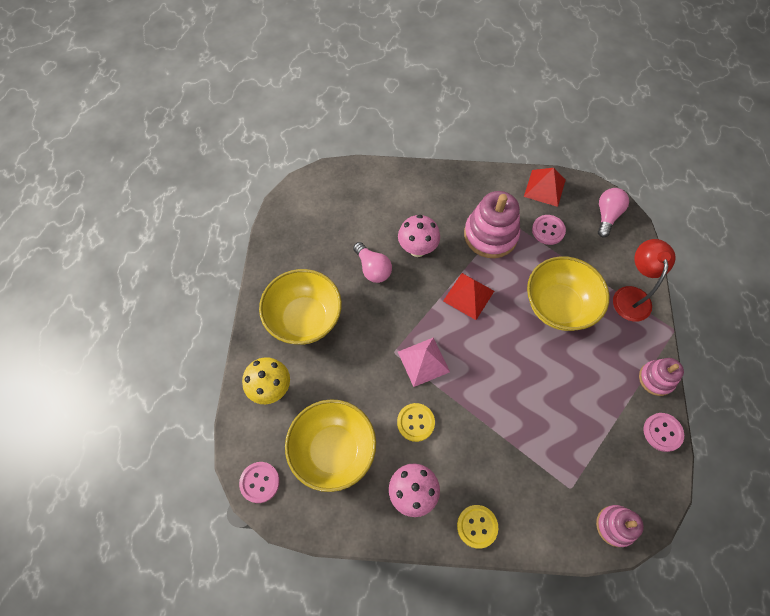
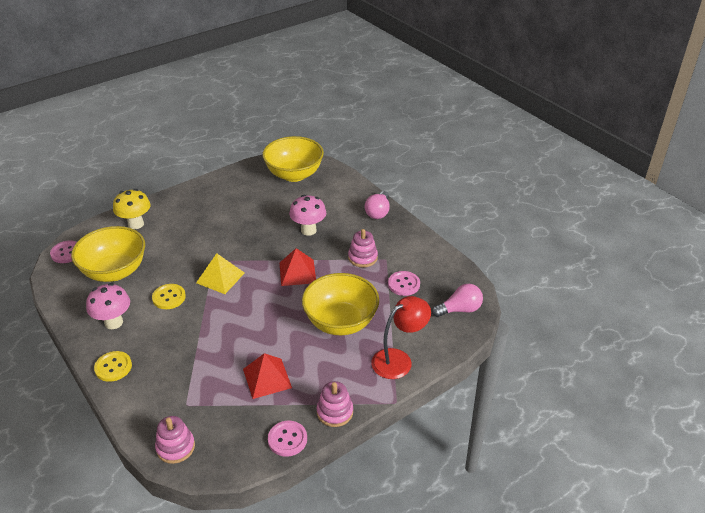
camera: 50 degrees right, 25 degrees down
(305, 319) = (199, 211): yellow bowl -> yellow bowl (294, 174)
(373, 268) = (269, 219): pink light bulb -> pink light bulb (378, 212)
(423, 361) = (220, 277): pink pyramid -> yellow pyramid
(490, 235) = (362, 257): pink stacking toy -> pink stacking toy, size x0.58
(544, 188) = (441, 264): red pyramid -> red pyramid (267, 378)

